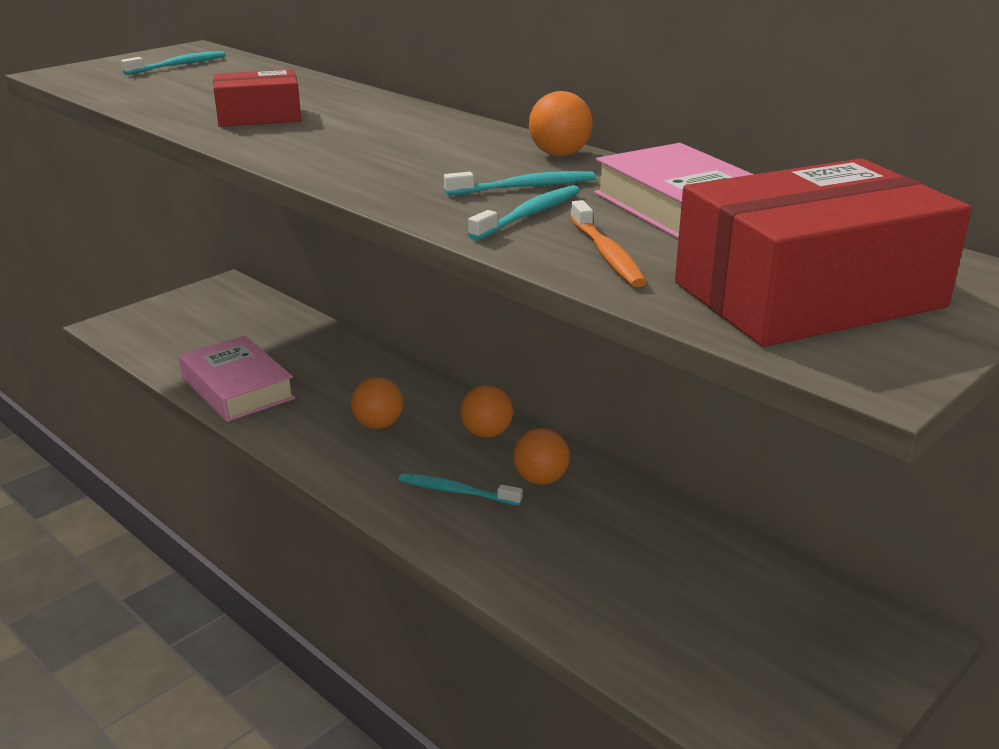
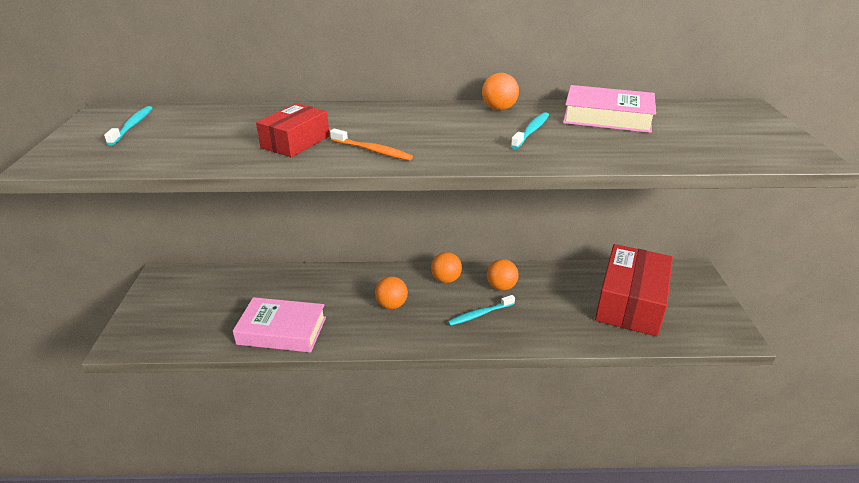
camera: 45 degrees left, 5 degrees up
(529, 215) = (569, 144): turquoise toothbrush -> none
(607, 254) = (640, 149): orange toothbrush -> orange toothbrush (372, 150)
(808, 295) = (728, 137): red box -> red box (630, 303)

